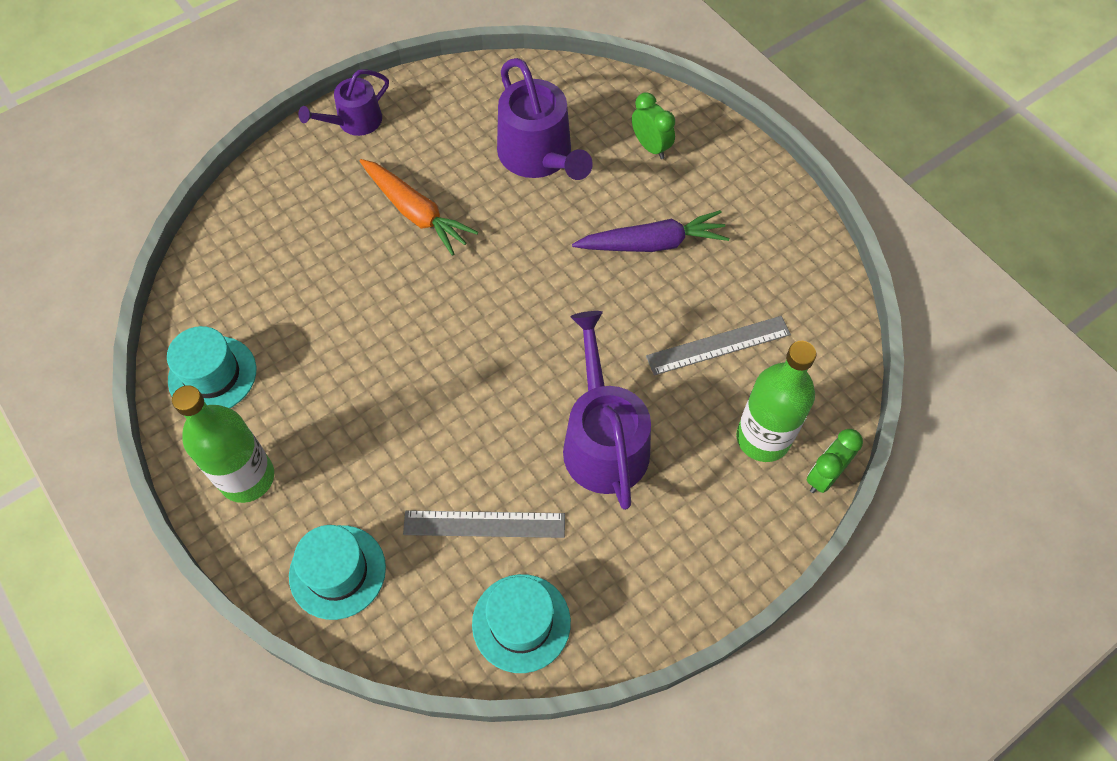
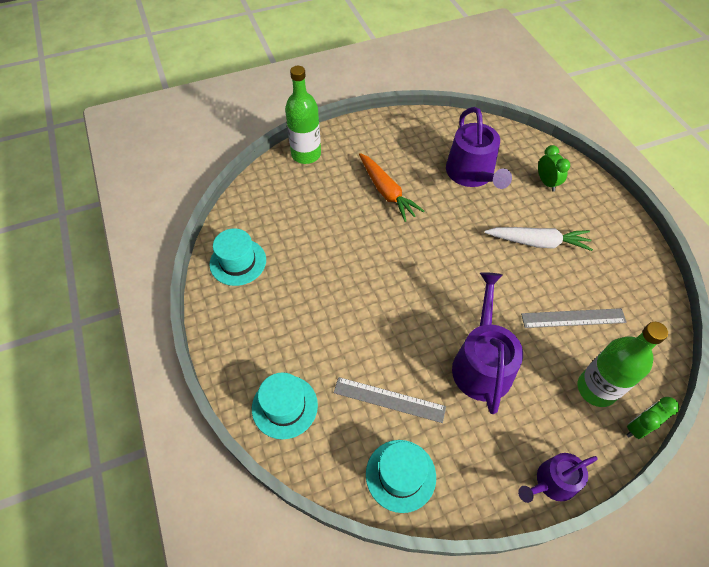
camera: 15 degrees right, 5 degrees down
(247, 477) = (242, 330): green bottle -> green bottle (306, 154)
(355, 122) = (361, 132): purple watering can -> purple watering can (552, 482)
(652, 243) = (537, 242): purple carrot -> white carrot

